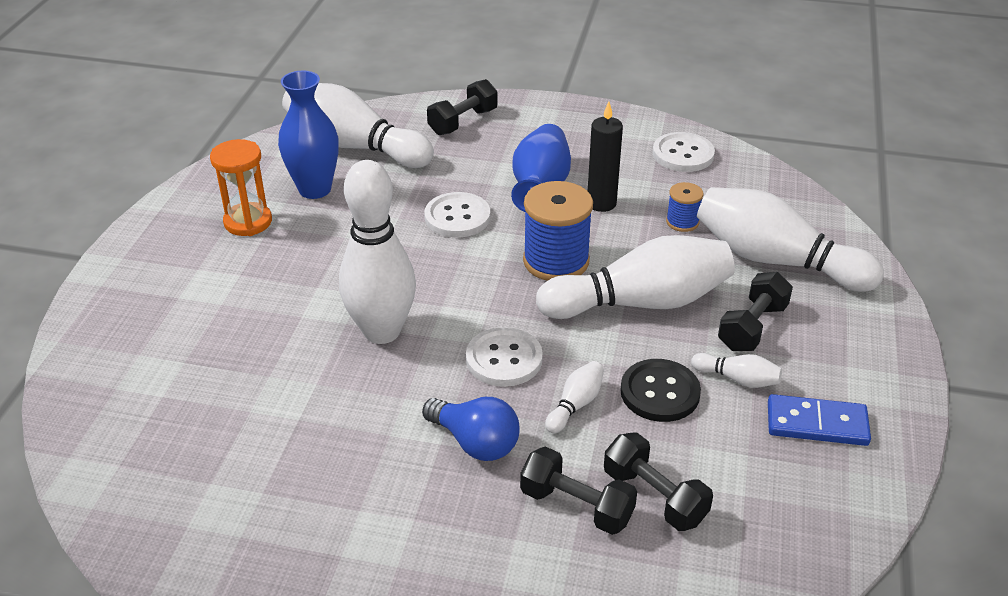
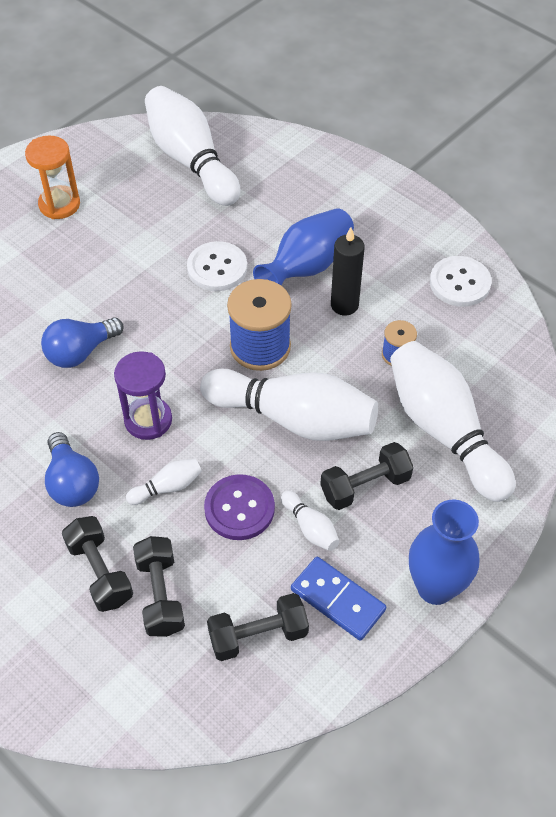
camera: 30 degrees right, 15 degrees up
(315, 189) = (130, 192): blue vase -> blue vase (435, 587)
(382, 331) = (80, 352): white bowling pin -> blue light bulb
(463, 122) = (297, 169): black dumbbell -> black dumbbell (258, 635)
(504, 359) = (148, 420): white button -> purple hourglass
(660, 392) = (239, 508): black button -> purple button

